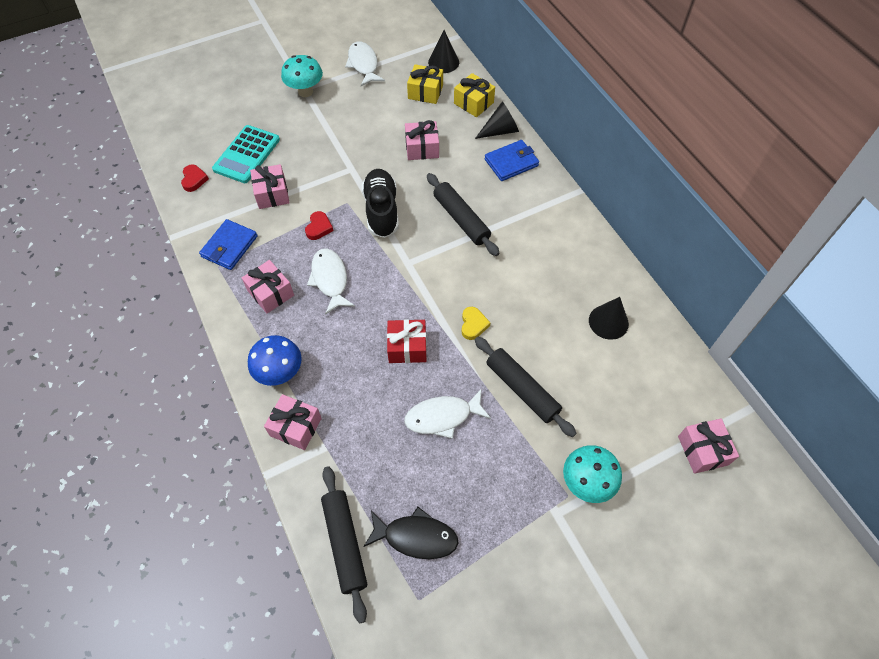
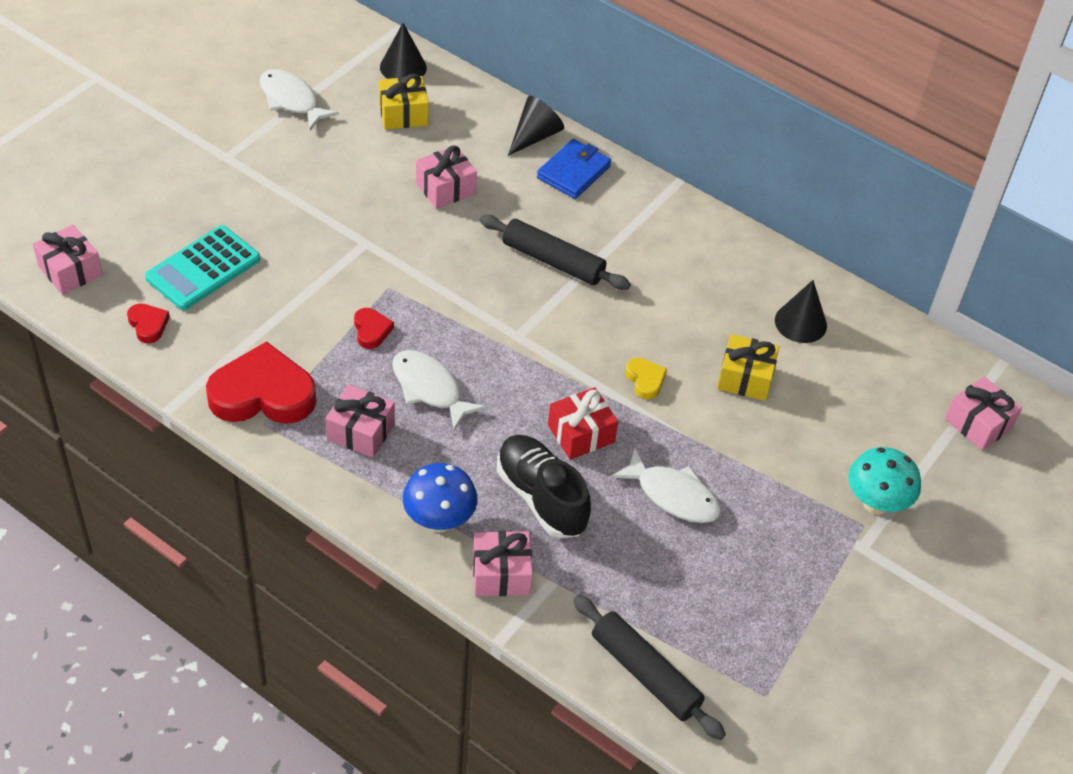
camera: 30 degrees left, 10 degrees down
(229, 246) = (263, 394): blue wallet -> red heart
(246, 154) = (203, 268): turquoise calculator -> turquoise calculator turned 45 degrees clockwise
(272, 194) = (276, 308): pink gift -> pink gift (70, 270)
(305, 92) = (231, 160): turquoise mushroom -> none
(381, 211) = (442, 283): black shoe -> black shoe (541, 497)
(416, 537) = (722, 634): black fish -> none
(442, 416) = (673, 495): white fish -> white fish turned 105 degrees counterclockwise
(473, 103) = (478, 110): yellow gift -> yellow gift (745, 378)
(522, 389) = (746, 432): black rolling pin -> none

